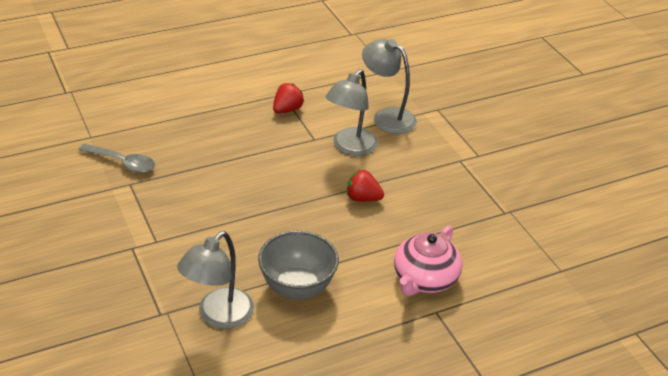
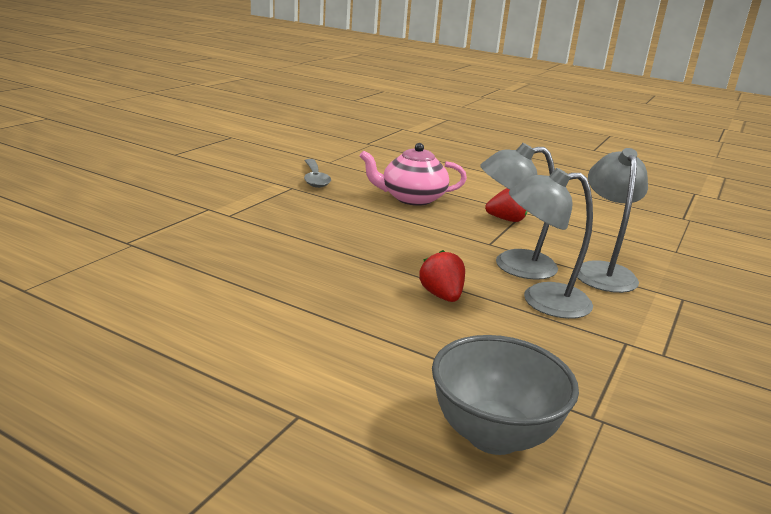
camera: 55 degrees right, 15 degrees down
(218, 316) = (148, 269): grey lamp -> grey lamp (542, 301)
(297, 287) = (238, 299): grey bowl -> grey bowl (493, 435)
(424, 279) = (354, 384): pink teapot -> pink teapot (412, 198)

